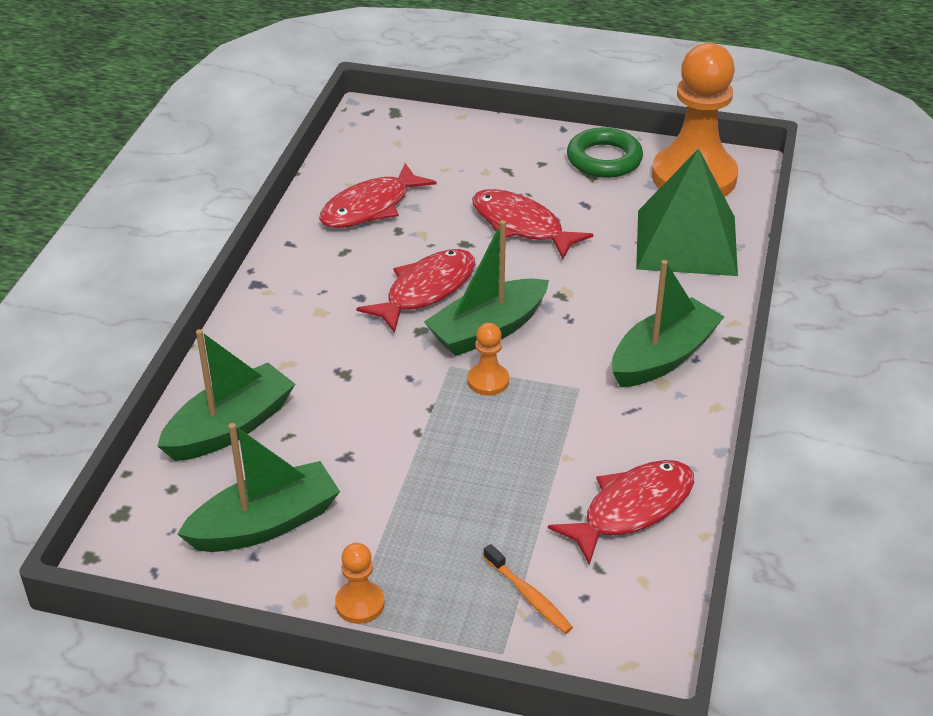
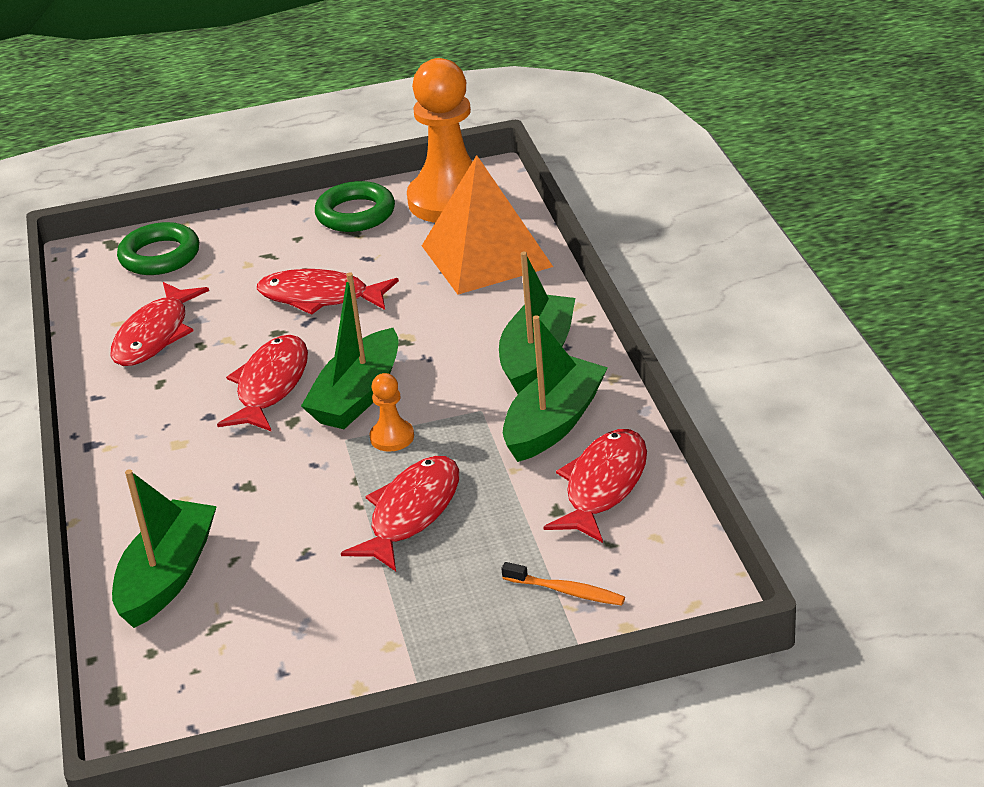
camera: 25 degrees left, 5 degrees down
(265, 524) = (272, 641): green boat -> green boat (554, 423)
(360, 604) = (417, 665): orange pawn -> none
(423, 137) = (160, 256): none -> green ring
(454, 459) = (411, 513): none -> red fish
(686, 242) = (486, 255): green pyramid -> orange pyramid

